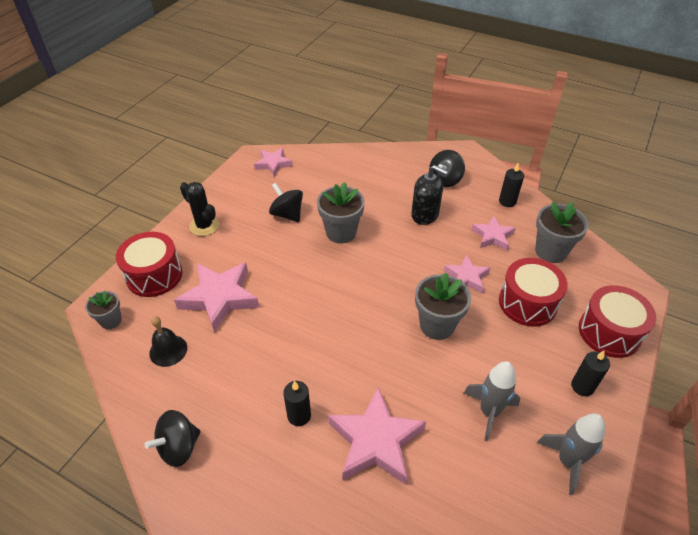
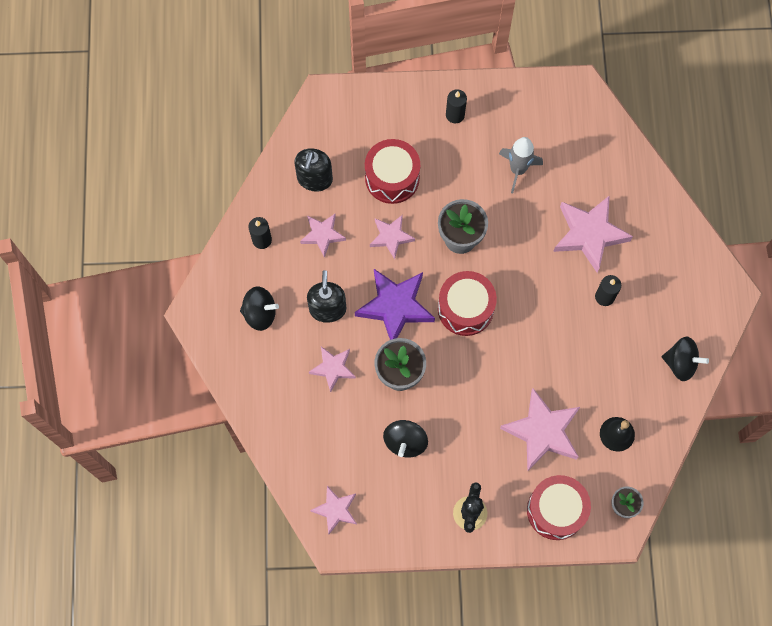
camera: 120 degrees left, 25 degrees up
(374, 199) = (333, 368): none -> pink star
(399, 253) = (395, 307): none -> purple star
(550, 251) = (314, 179): grey flower pot -> black soap dispenser
(567, 461) = (525, 108): grey rocket -> none
(609, 332) = (387, 109): red drum -> red drum (465, 308)

